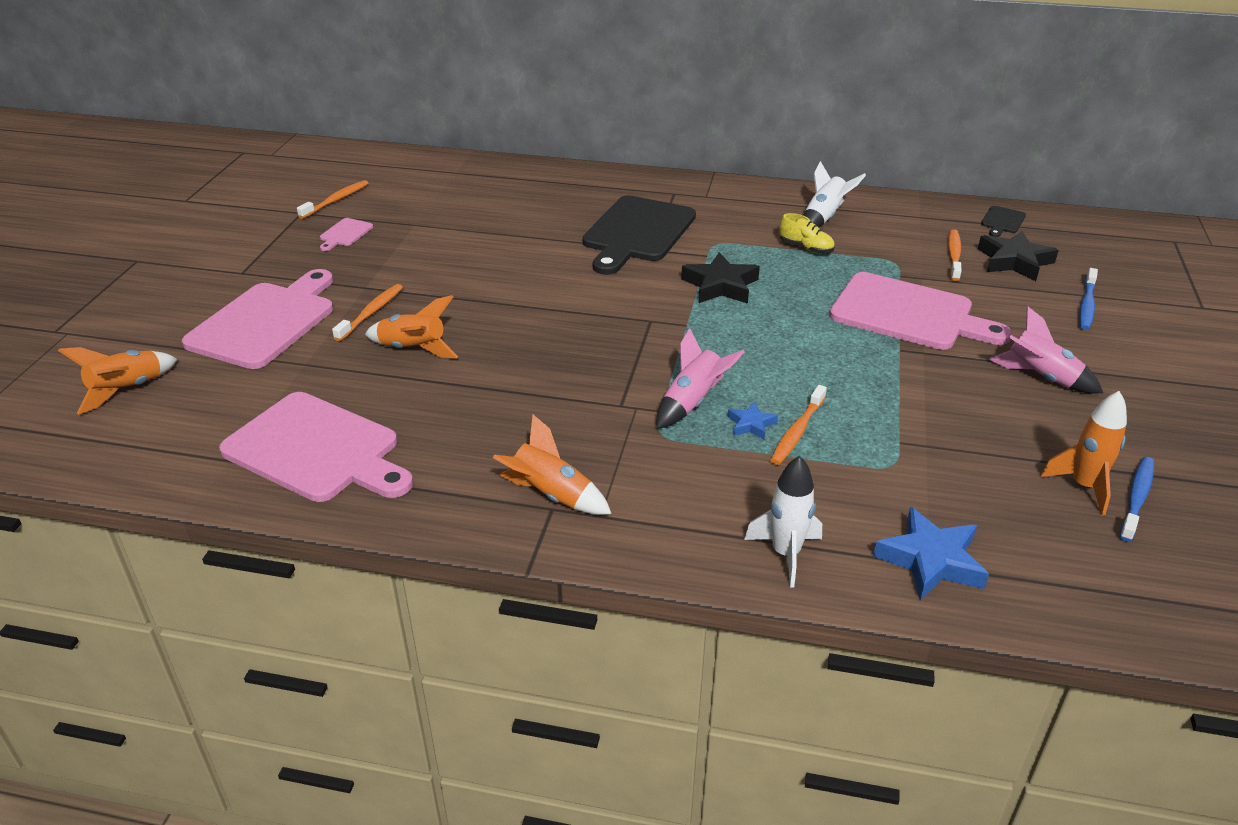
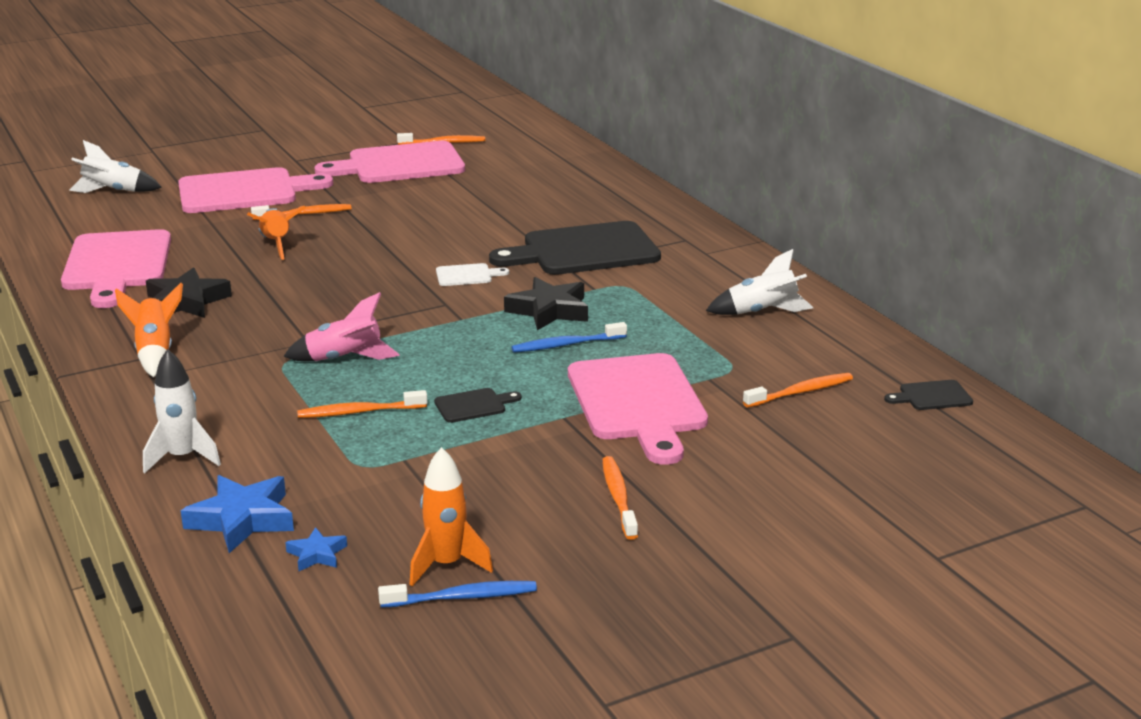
camera: 50 degrees right, 10 degrees down
(127, 390) = (113, 191): orange rocket -> white rocket
(345, 234) = (400, 164): pink cutting board -> pink cutting board, size x2.38
(611, 292) = (467, 275): none -> white cutting board
(751, 424) = (344, 391): blue star -> blue star (317, 554)
(806, 248) = (684, 322): yellow shoe -> none
(842, 377) = (473, 405): none -> black cutting board
(1014, 261) = (847, 425): black star -> black star (186, 301)
(1041, 377) = (618, 497): pink rocket -> orange toothbrush
(1087, 305) = (817, 487): blue toothbrush -> blue toothbrush (566, 345)

